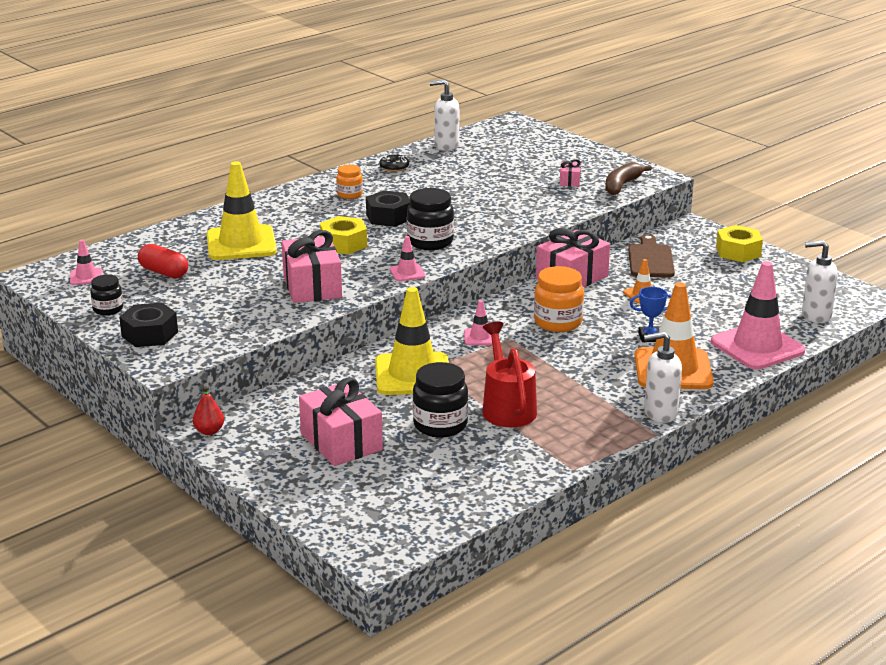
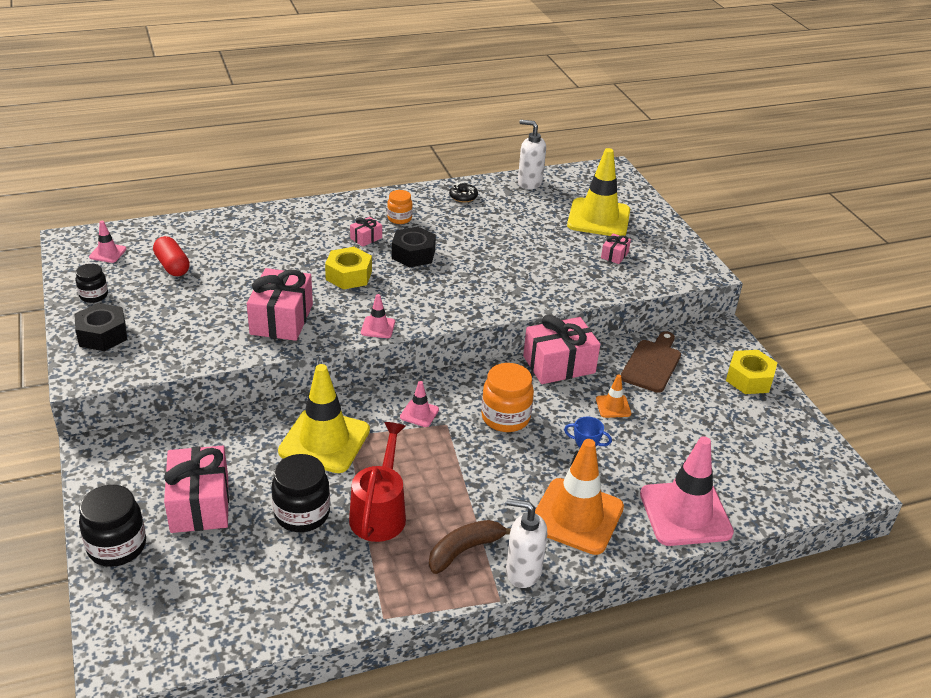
camera: 20 degrees right, 10 degrees up
(209, 431) = (100, 451): red pear -> none
(241, 243) = (262, 250): yellow traffic cone -> yellow traffic cone (598, 218)
(332, 214) = (366, 238): none -> pink gift
(430, 242) = (427, 295): black jar -> black jar (117, 546)
(621, 185) = (662, 274): brown banana -> brown banana (464, 550)
(815, 315) = (776, 490): white soap dispenser -> none

